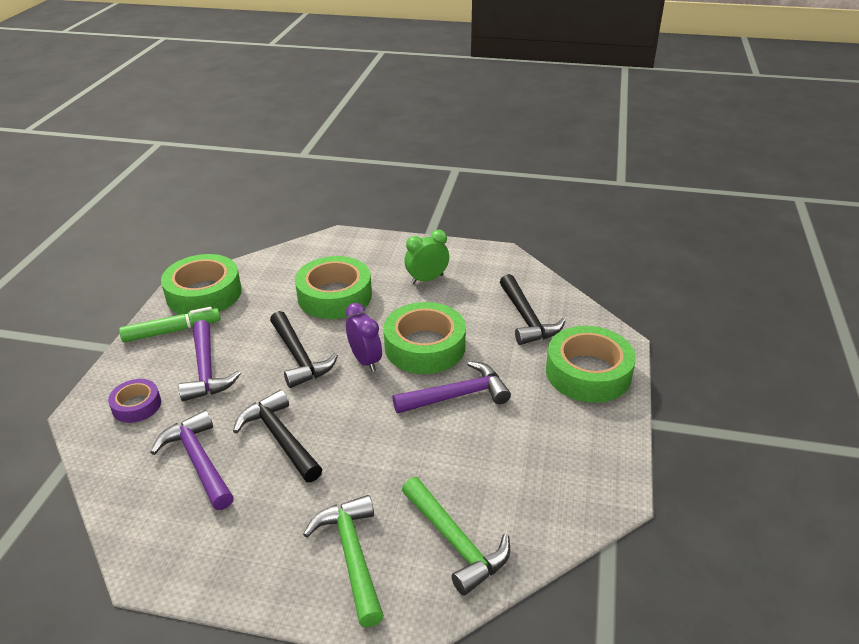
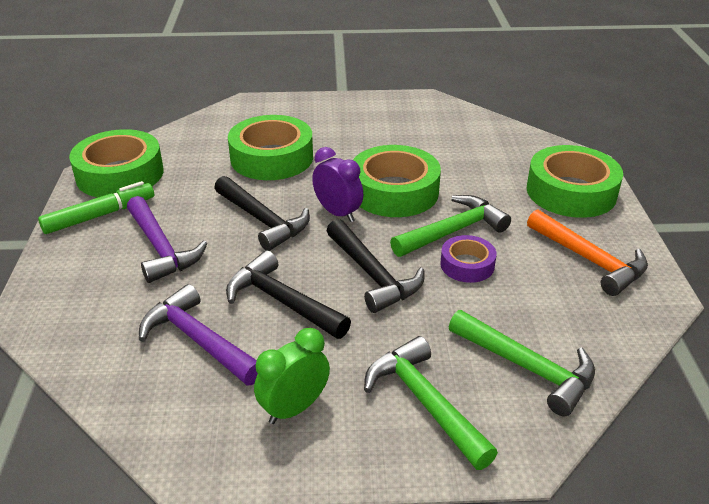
camera: 15 degrees left, 0 degrees up
(136, 405) = (93, 296): purple tape -> purple tape (467, 265)
(427, 279) = (363, 130): green clock -> green clock (294, 408)
(457, 395) = (453, 231): purple hammer -> green hammer
(526, 319) = (484, 153): black hammer -> black hammer (372, 275)
(568, 447) = (589, 260): none -> orange hammer

